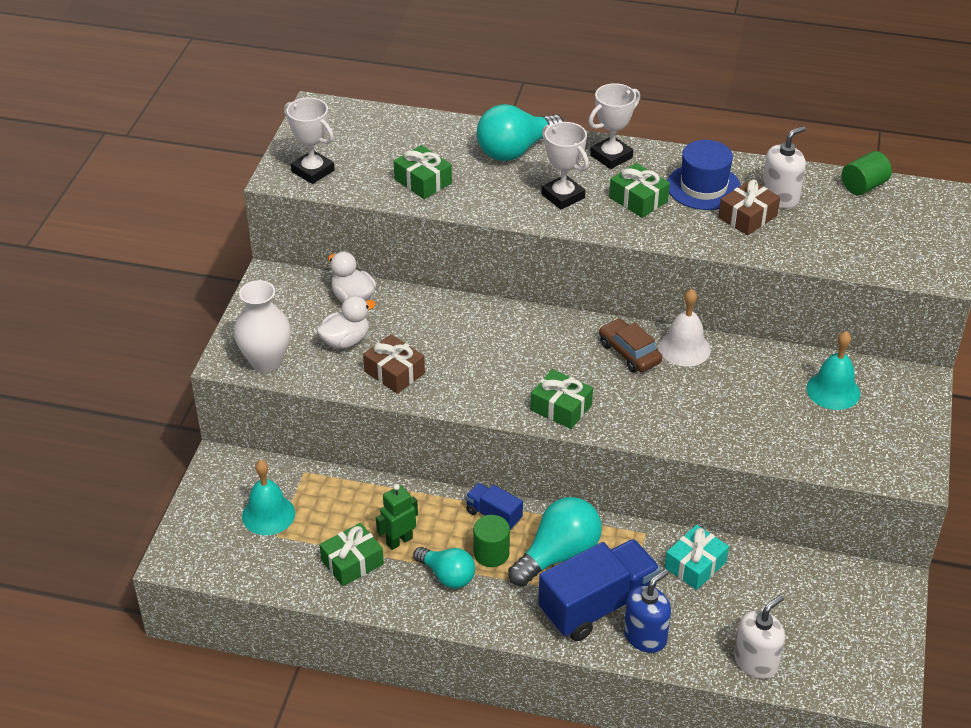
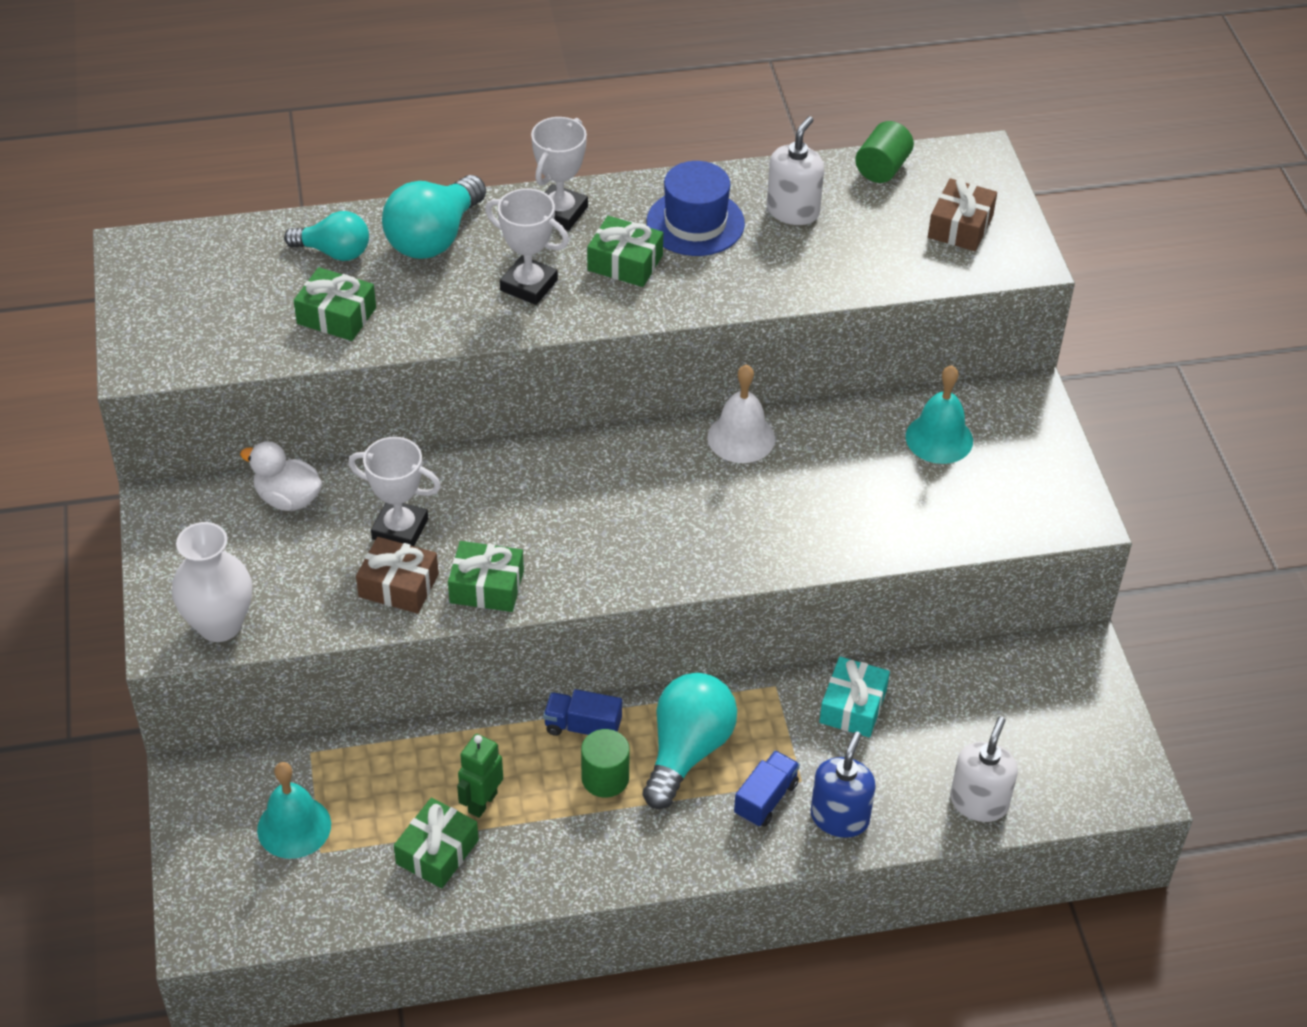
camera: 25 degrees left, 5 degrees up
(313, 171) = (179, 343): white trophy -> white trophy (400, 529)
(345, 341) = (311, 562): white duck -> none
(447, 576) = (566, 826): turquoise light bulb -> turquoise light bulb (334, 252)
(561, 407) = (633, 565): green gift -> green gift (486, 587)
(598, 605) = (766, 799): blue truck -> blue truck, size x0.50
(629, 353) = (678, 465): brown car -> none
(747, 217) = (768, 249): brown gift -> brown gift (960, 226)

